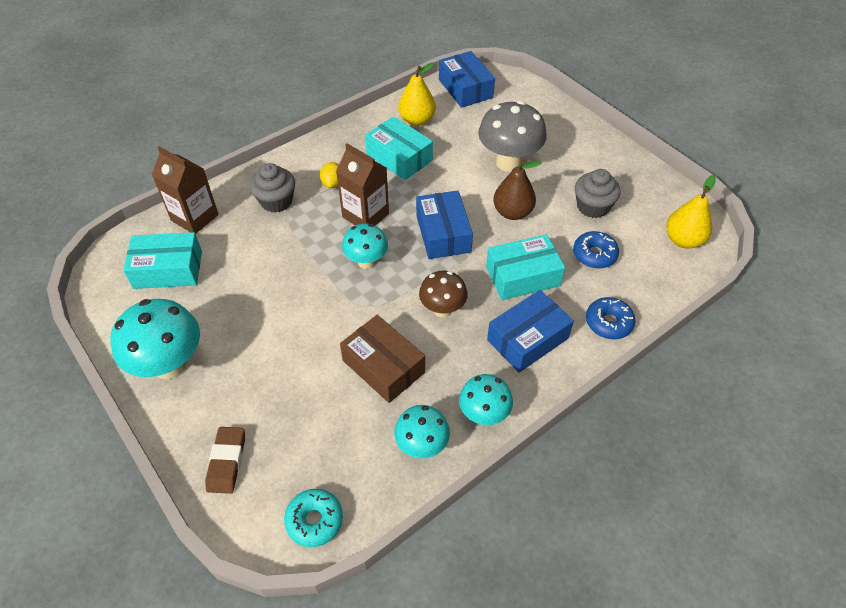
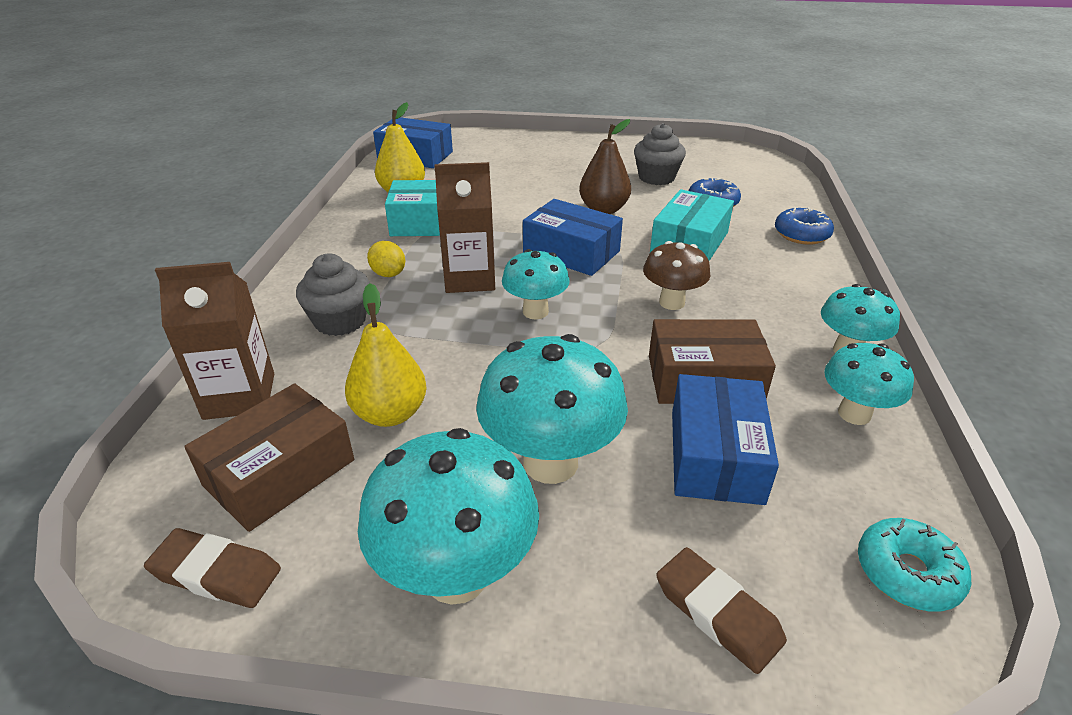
camera: 45 degrees left, 15 degrees down
(109, 297) = (216, 573): none -> brown eraser
(168, 269) = (279, 472): turquoise box -> brown box
(259, 349) = (550, 462): none -> turquoise mushroom
(508, 162) = (541, 182): grey mushroom -> none
(527, 339) = (772, 279): blue box -> blue box (715, 455)
(683, 240) = (750, 166): yellow pear -> yellow pear (390, 413)

